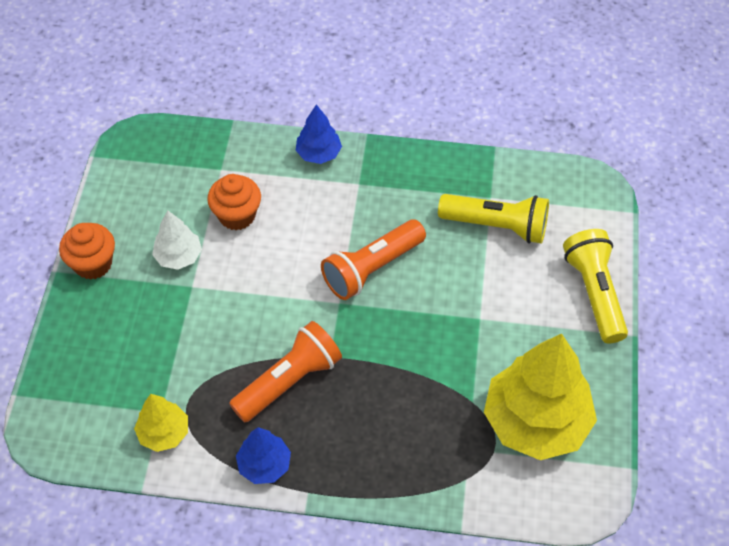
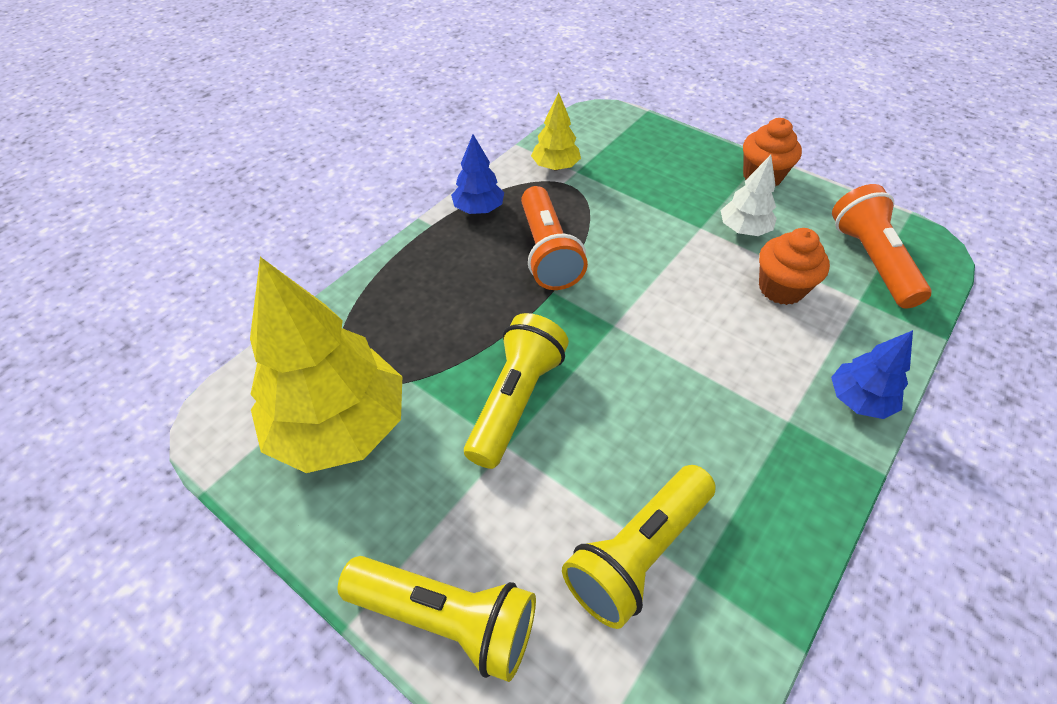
camera: 120 degrees right, 5 degrees down
(372, 268) = (643, 373): orange flashlight -> orange flashlight (870, 260)
(444, 330) = (516, 400): none -> yellow flashlight

